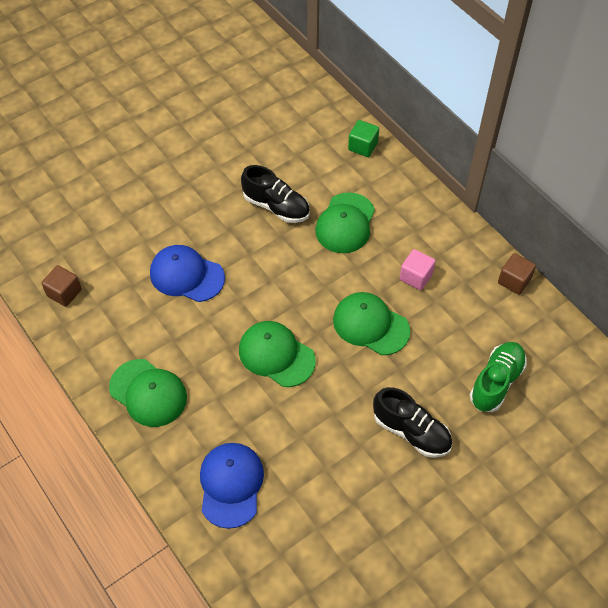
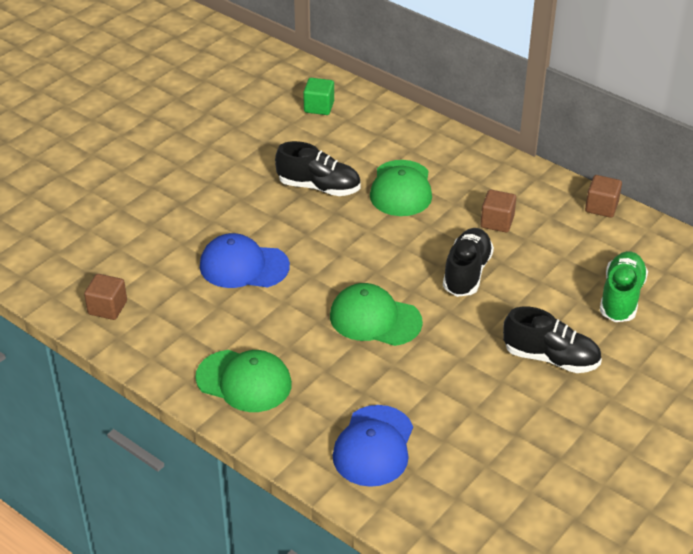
camera: 15 degrees left, 15 degrees down
(231, 485) = (374, 446): blue cap -> blue cap turned 150 degrees counterclockwise
(363, 146) = (391, 119): green cube -> green cube (319, 107)
(370, 325) = (467, 273): green cap -> black shoe
(416, 277) = (497, 222): pink cube -> brown cube

